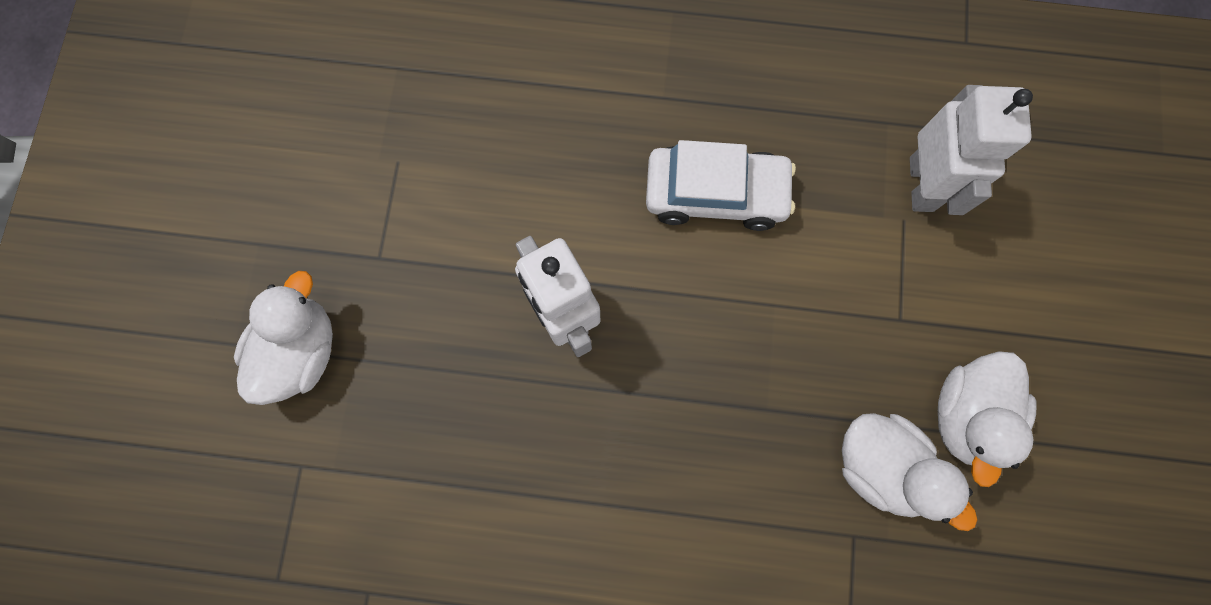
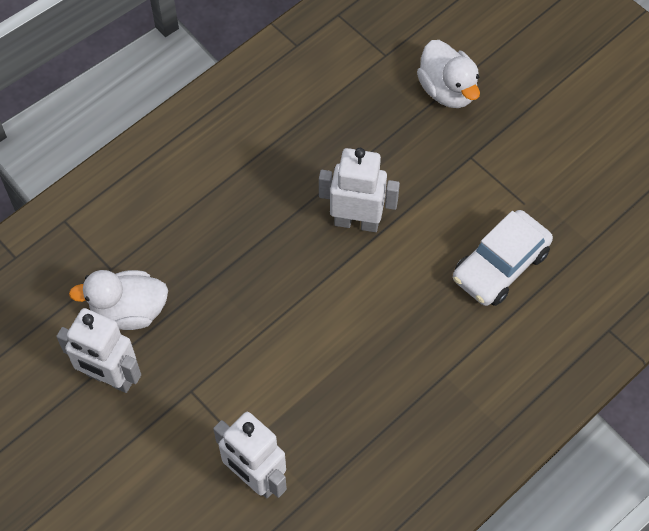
camera: 130 degrees right, 15 degrees down
(715, 194) = (356, 353): white car -> white car (500, 265)
(966, 415) = (110, 378): white duck -> white robot

